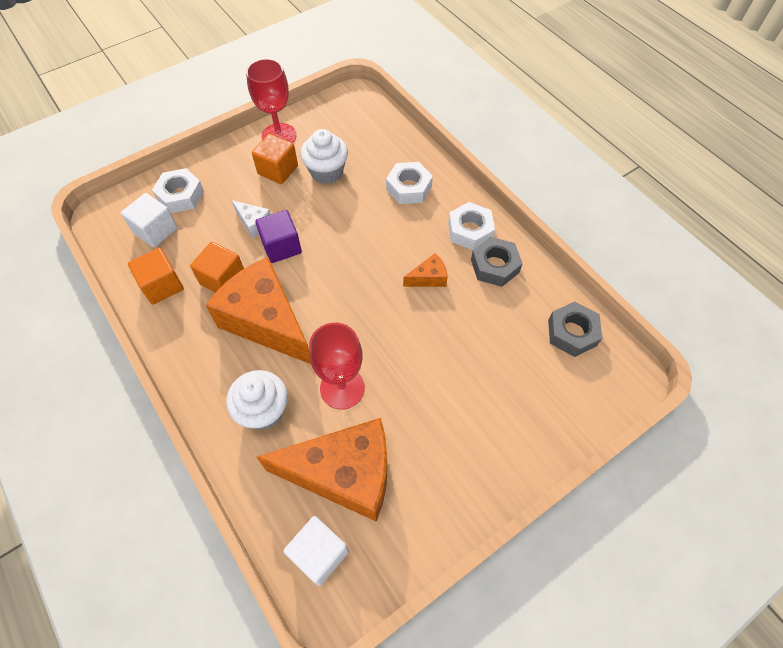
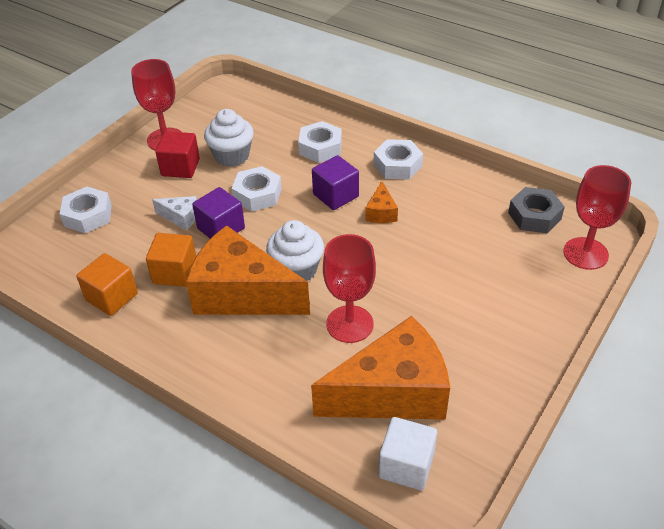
camera: 20 degrees left, 15 degrees down
(155, 230) = (77, 252): white cube -> none
(263, 410) = (281, 368): white cupcake -> white cupcake (297, 270)
(278, 170) = (180, 167): orange cube -> red cube
(329, 221) = (257, 194): none -> white nut
(397, 245) = (335, 195): none -> purple cube
(428, 278) = (381, 212): orange cheese -> orange cheese turned 135 degrees clockwise
(494, 266) = (436, 186): grey nut -> none
(600, 394) = (585, 253): none -> red goblet

